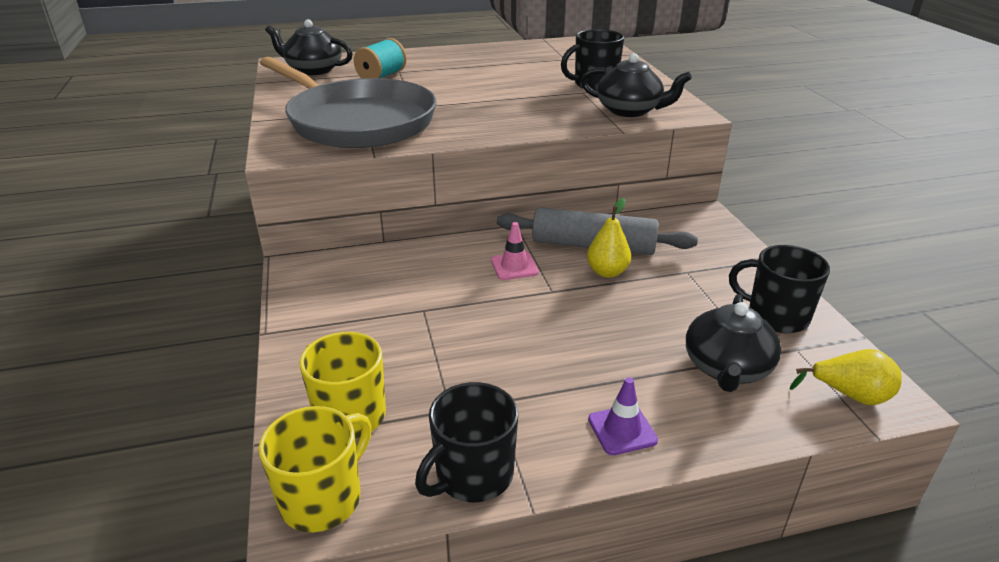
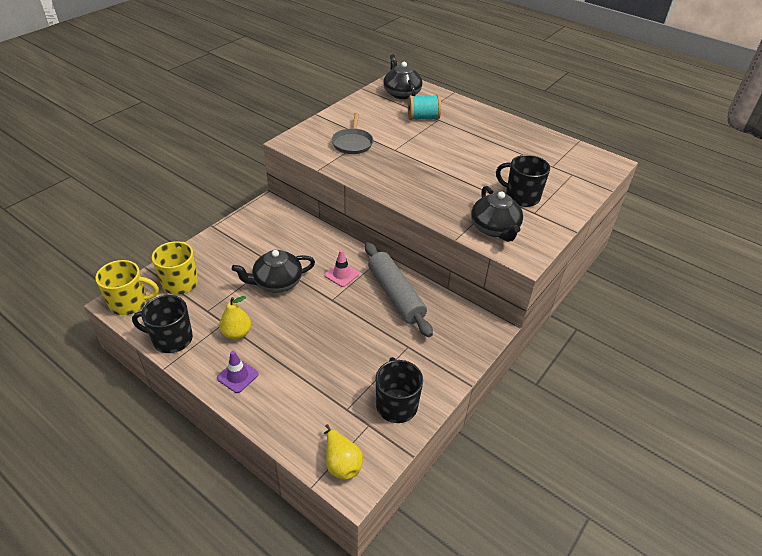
camera: 50 degrees right, 10 degrees up
(357, 121) = (352, 143): grey pan -> grey pan, size x0.44
(607, 272) = (372, 313): yellow pear -> yellow pear (237, 333)
(726, 368) = (322, 399): black teapot -> black teapot (277, 282)

